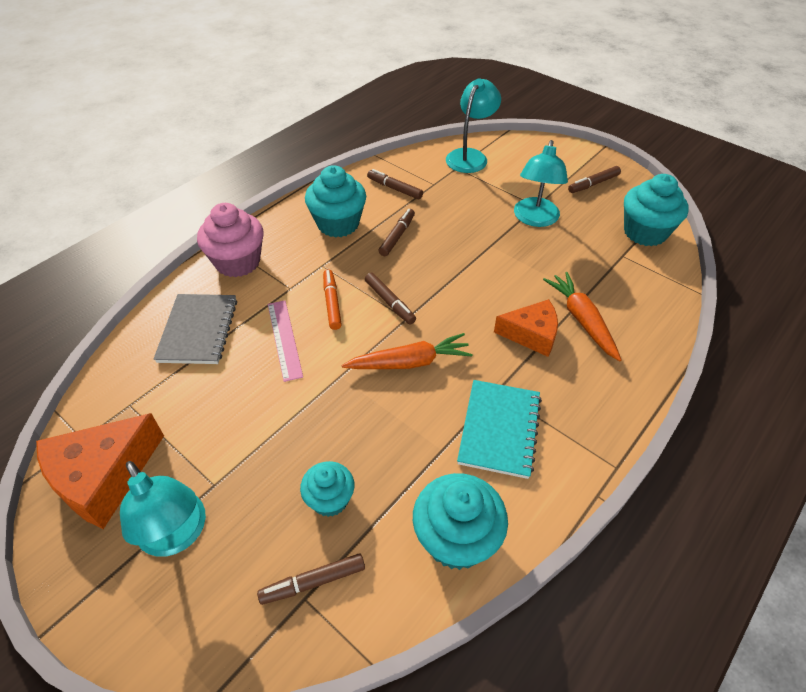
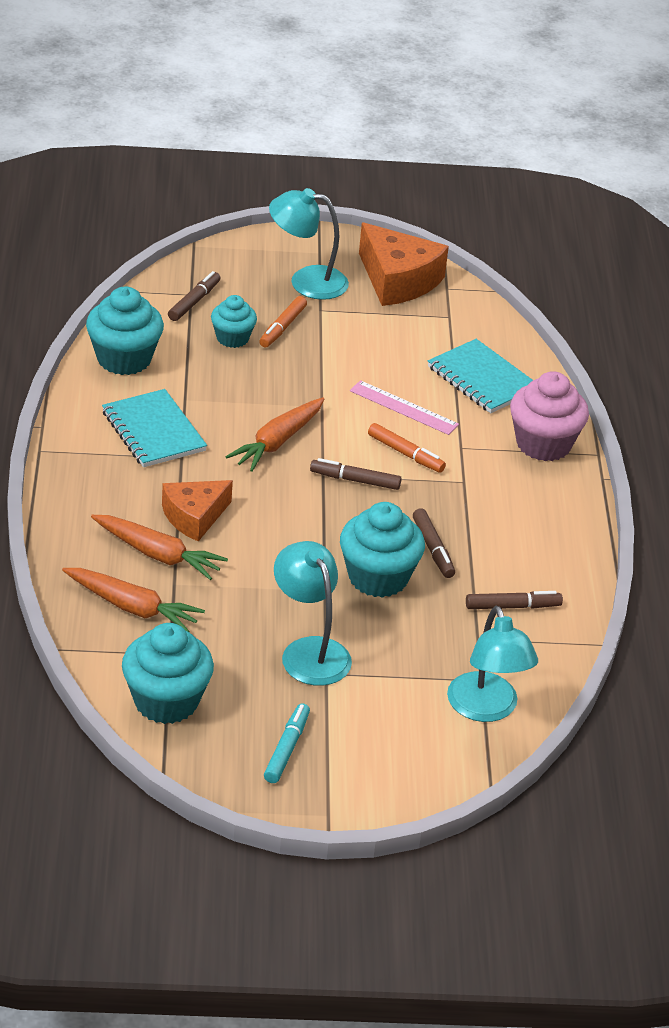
camera: 135 degrees right, 10 degrees down
(103, 477) = (398, 280): orange cheese -> orange cheese turned 135 degrees clockwise
(198, 330) = (482, 379): grey notebook -> turquoise notebook
(272, 483) = (282, 327): none -> orange marker
(338, 224) = (510, 530): turquoise cupcake -> turquoise cupcake (378, 577)
(593, 184) = (286, 749): brown marker -> turquoise marker
(627, 293) = (132, 607): none -> orange carrot

